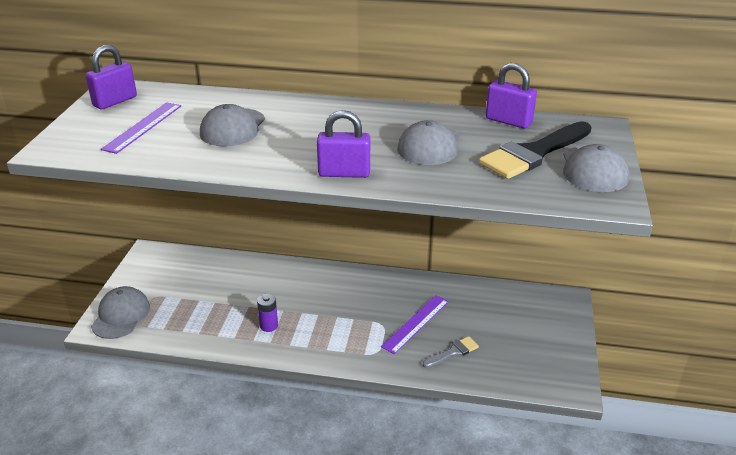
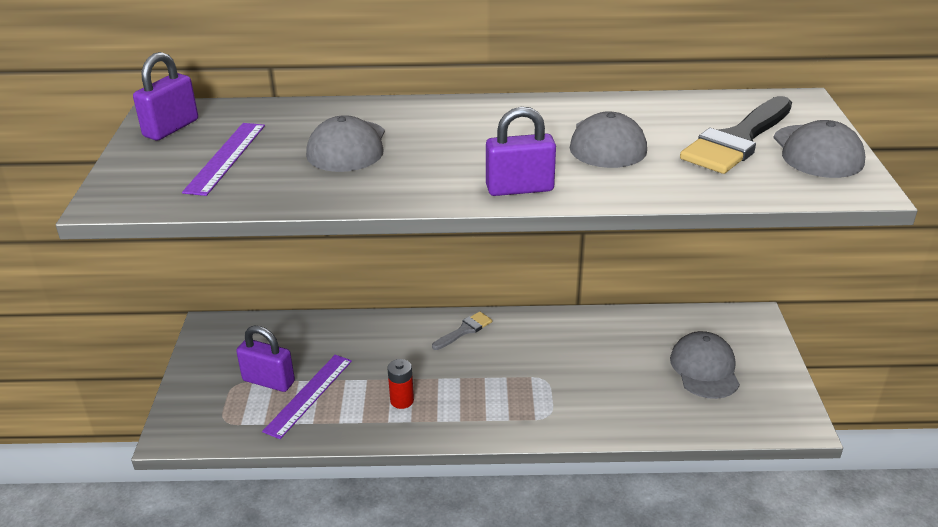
camera: 10 degrees left, 0 degrees up
(121, 315) = (200, 414): grey cap -> grey cap (704, 368)
(269, 326) = (402, 400): purple battery -> red battery
(415, 323) = (585, 372): purple ruler -> purple ruler (308, 395)
(453, 352) = (643, 401): grey brush -> grey brush (464, 330)
(508, 121) = (688, 104): purple padlock -> purple padlock (268, 381)

